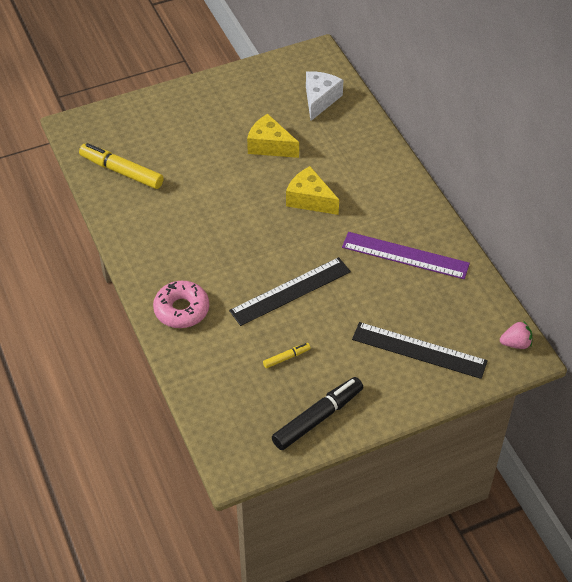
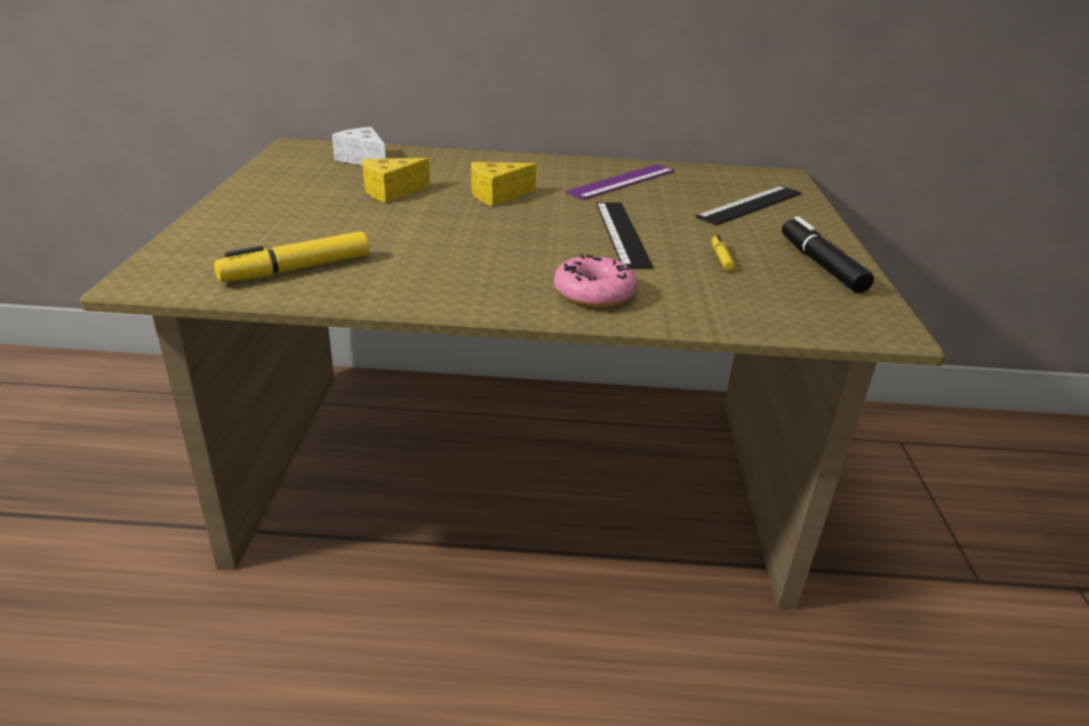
camera: 65 degrees left, 20 degrees down
(515, 343) = (766, 175): pink strawberry -> none

